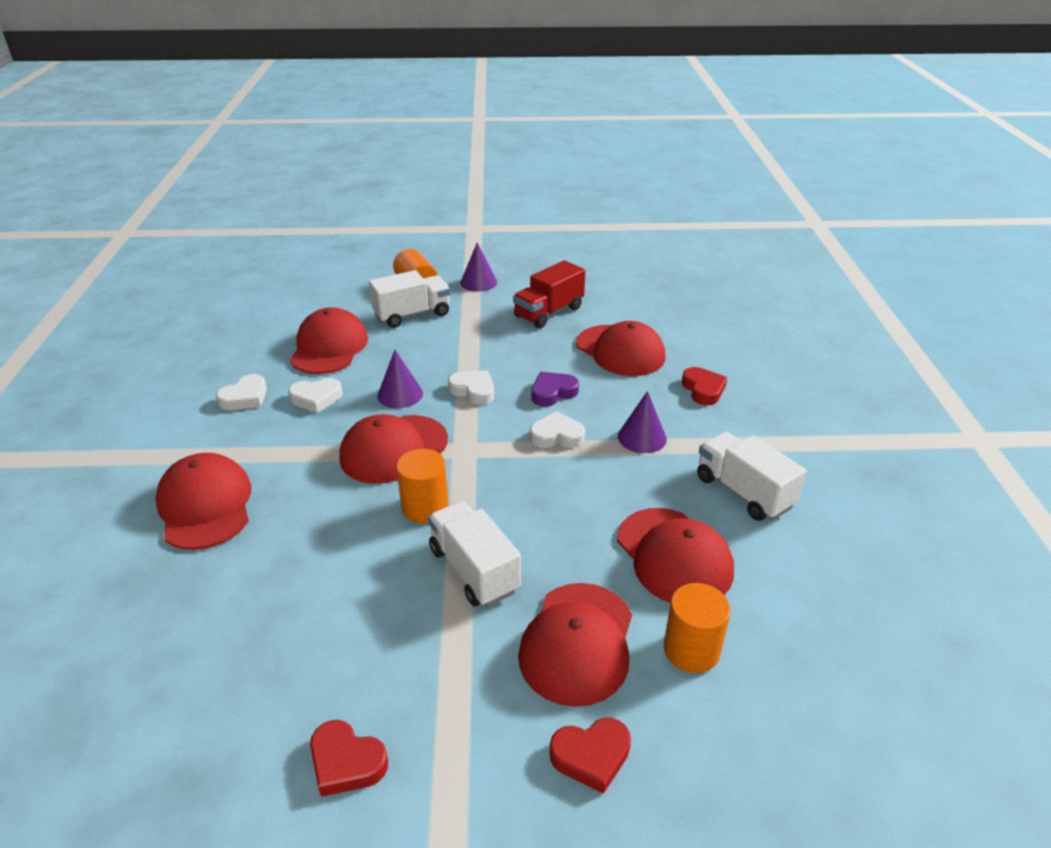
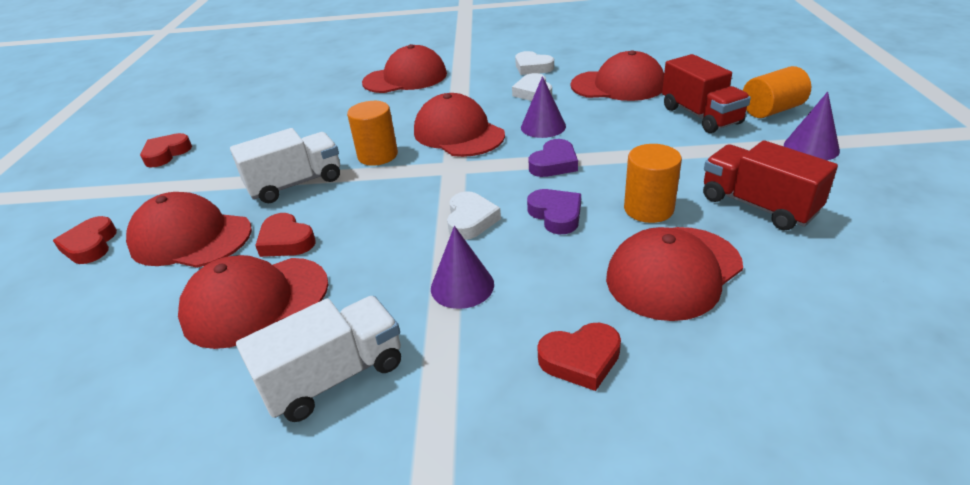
camera: 95 degrees right, 0 degrees up
(412, 315) = (700, 115): white truck -> red truck
(473, 390) = (554, 164): white heart -> purple heart
(585, 554) = (286, 241): none -> red heart
(691, 650) = (138, 305): orange cylinder -> orange cylinder (648, 209)

